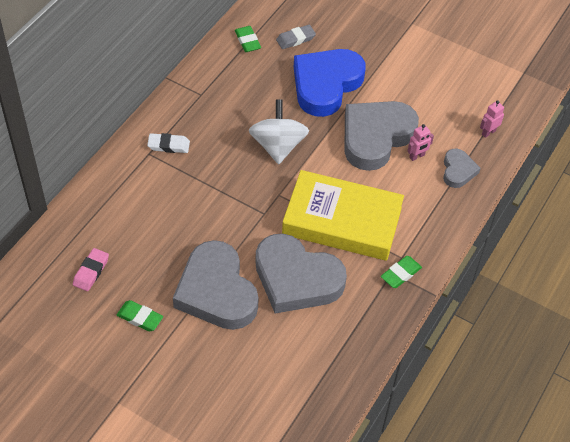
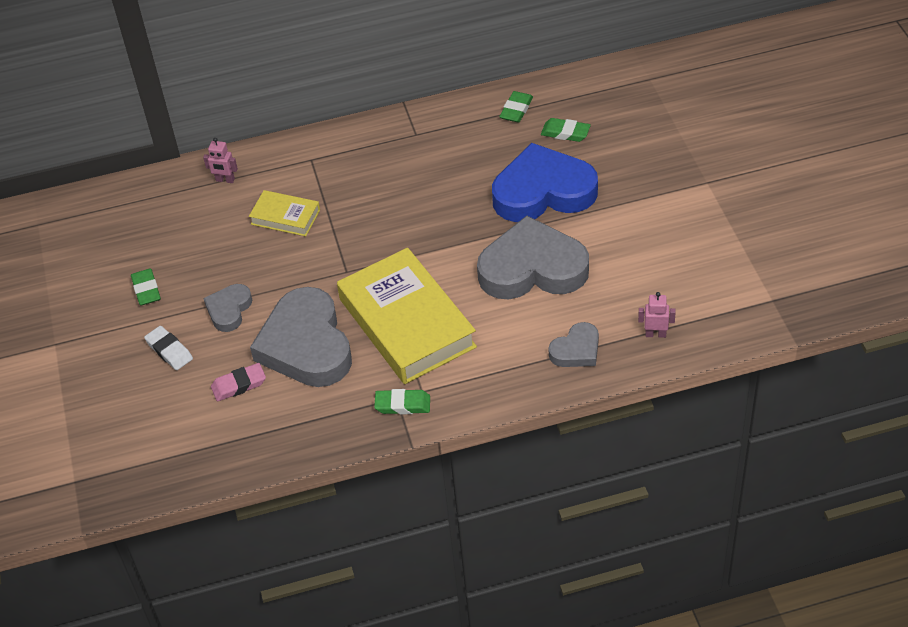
camera: 50 degrees right, 5 degrees down
(91, 271) = (154, 228): pink eraser -> pink eraser (239, 385)
(168, 145) = (335, 162): white eraser -> white eraser (169, 351)
(179, 203) = (285, 217): none -> yellow book
(216, 291) = (229, 310): grey heart -> grey heart, size x0.49
(278, 146) = (430, 220): white spinning top -> none
(295, 39) = (565, 133): grey eraser -> green eraser
(417, 156) = (551, 311): pink robot -> pink robot (225, 180)

